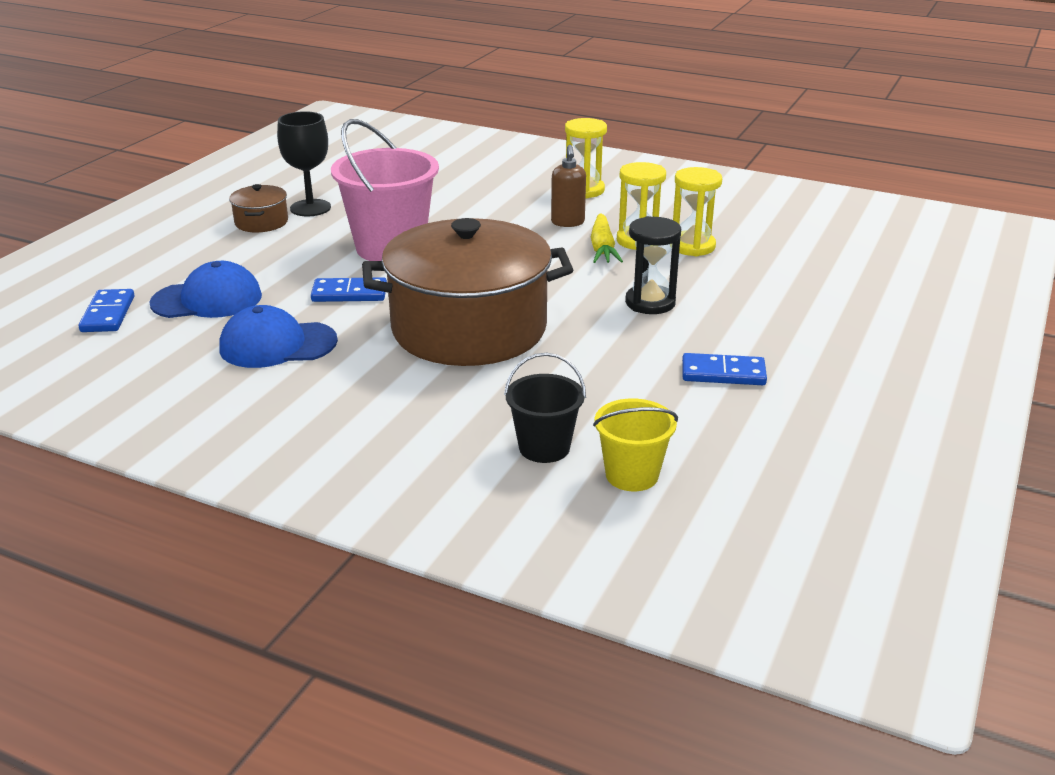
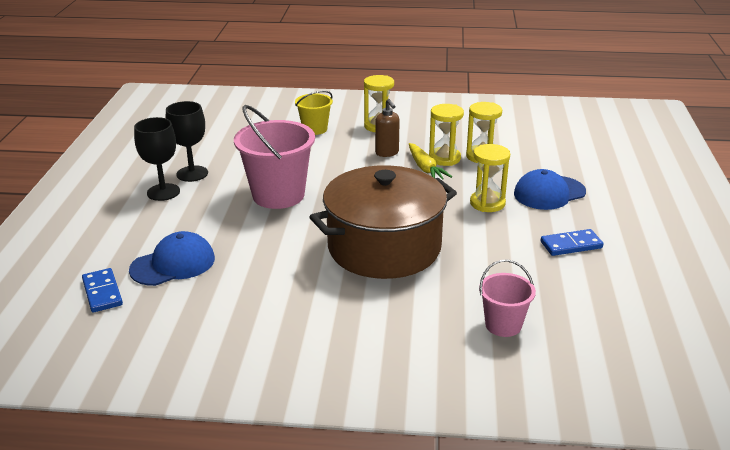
camera: 20 degrees left, 0 degrees up
(261, 222) = (163, 192): brown pot -> black goblet
(277, 345) = (257, 289): blue cap -> blue cap (549, 193)
(349, 293) = (277, 237): blue domino -> none
(544, 447) = (503, 325): black bucket -> pink bucket
(632, 475) = (572, 331): yellow bucket -> yellow bucket (315, 129)
(650, 303) = (487, 203): black hourglass -> yellow hourglass

